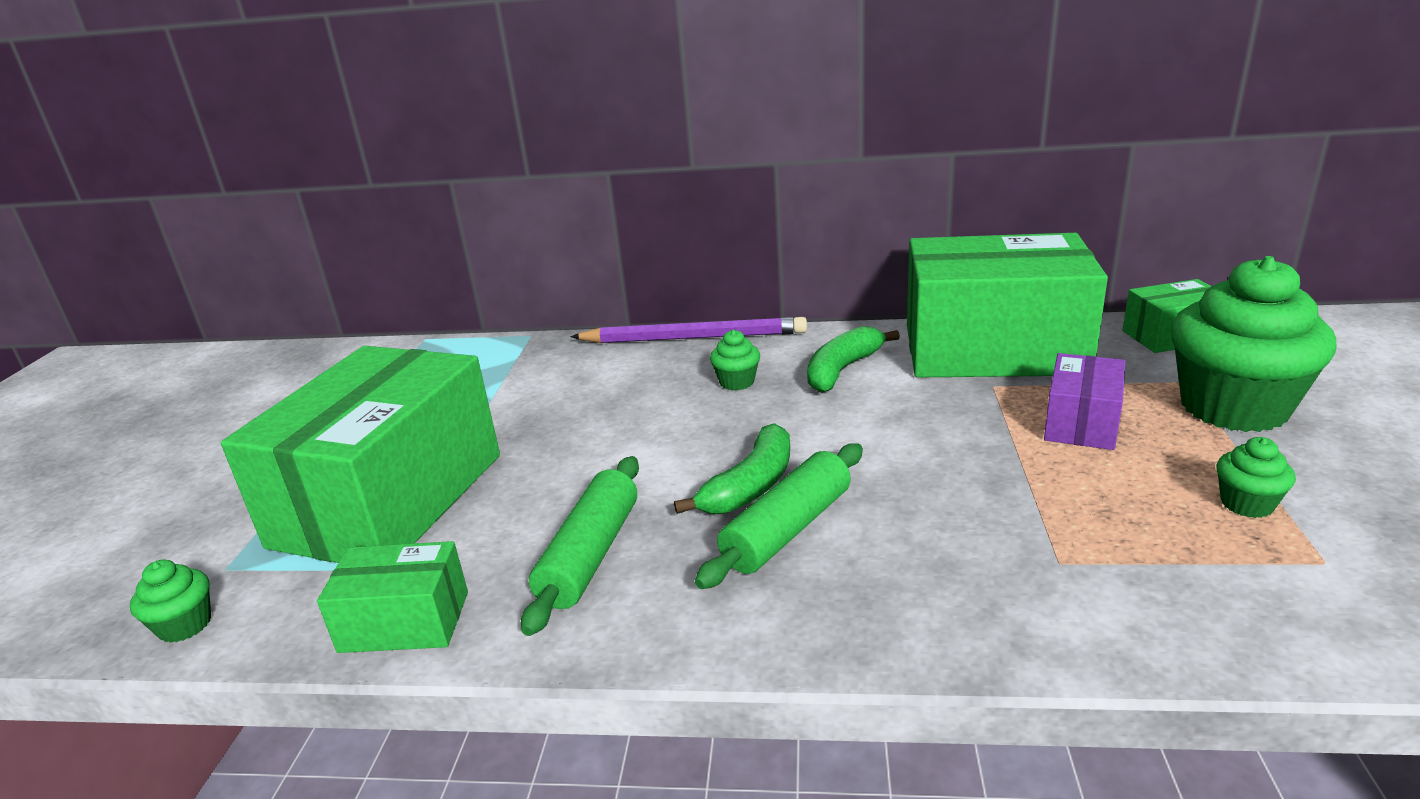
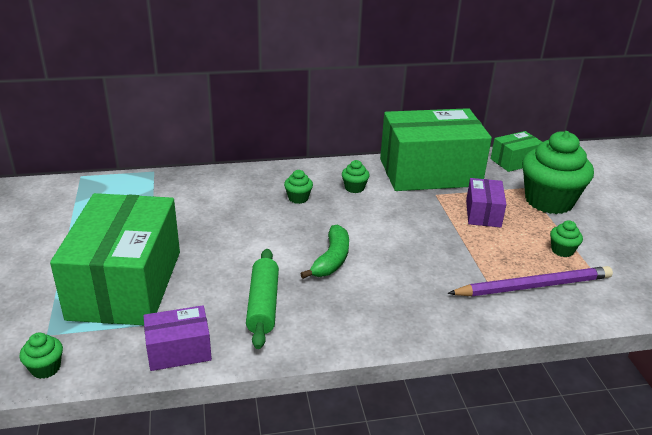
camera: 20 degrees left, 5 degrees up
(404, 621) = (179, 350): green box -> purple box
(694, 337) = (260, 170): purple pencil -> purple pencil (533, 286)
(787, 529) = (360, 281): green rolling pin -> none
(842, 370) = (354, 188): green banana -> green cupcake

